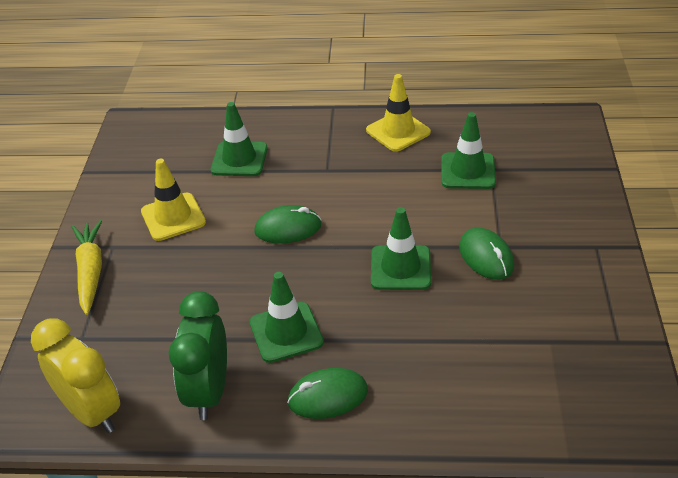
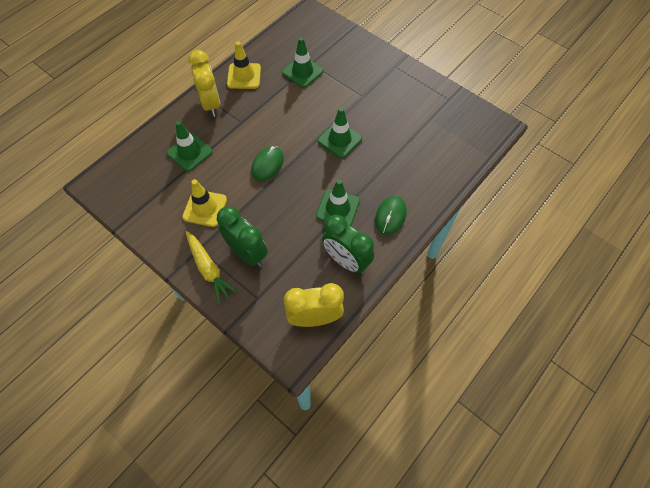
camera: 55 degrees left, 20 degrees up
(90, 271) = (209, 269): yellow carrot -> yellow carrot turned 150 degrees counterclockwise
(140, 289) = (247, 253): none -> green clock
(326, 133) = (211, 104): none -> yellow clock
(486, 257) = (363, 105): green mouse -> none

